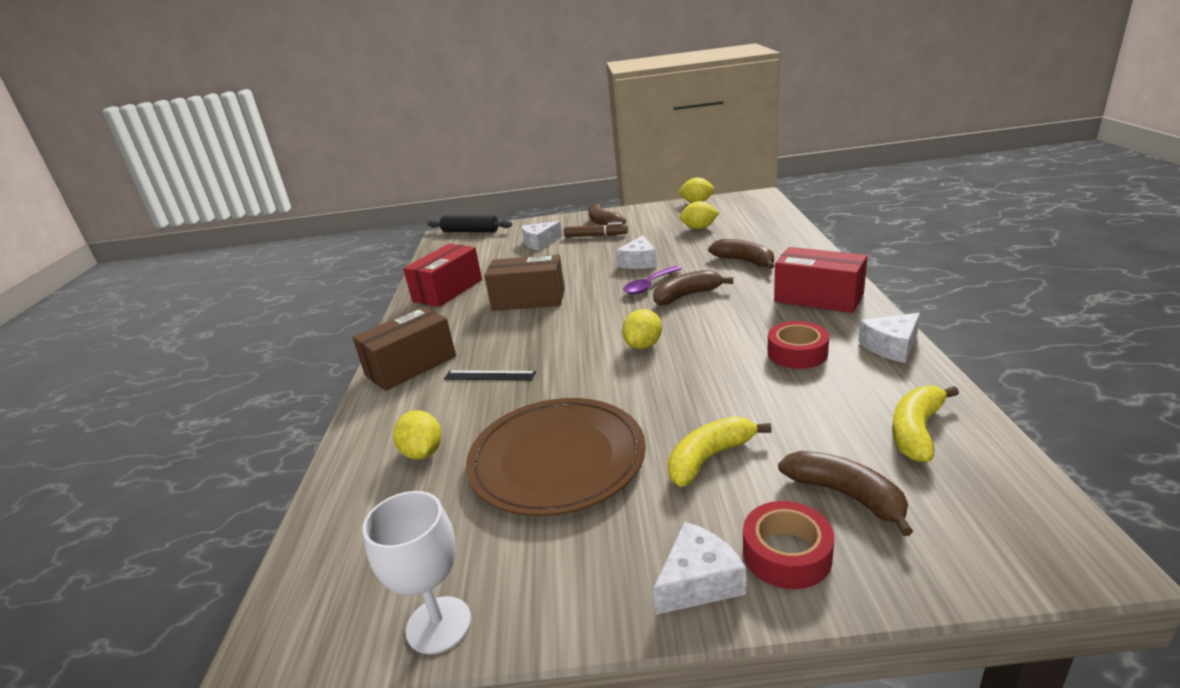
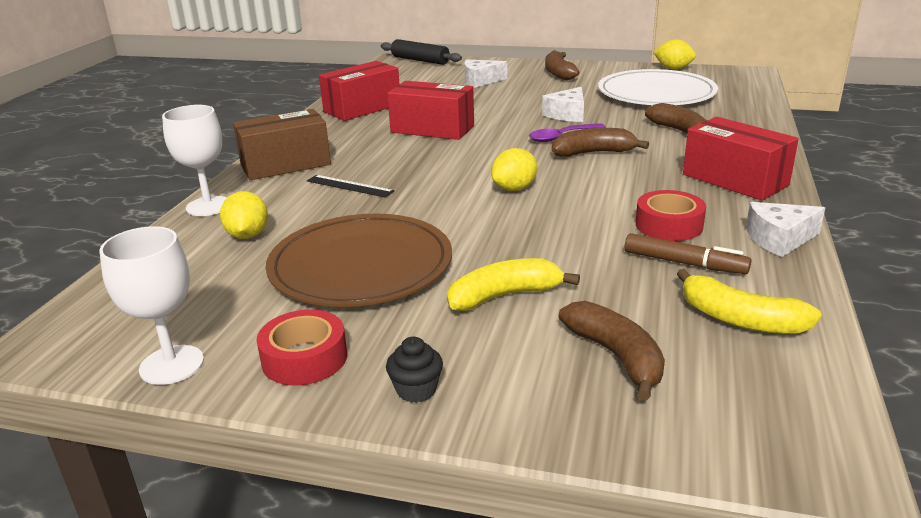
camera: 15 degrees right, 0 degrees up
(360, 429) = (208, 206): none -> white goblet
(528, 300) = (432, 129): brown box -> red box
(595, 236) = (541, 83): brown marker -> brown marker (683, 263)
(698, 581) = (416, 390): white cheese -> black cupcake
(699, 228) = (656, 93): yellow lemon -> white plate
(786, 554) = (517, 389): red tape -> red tape (304, 358)
(916, 431) = (740, 319): yellow banana -> yellow banana turned 105 degrees counterclockwise

